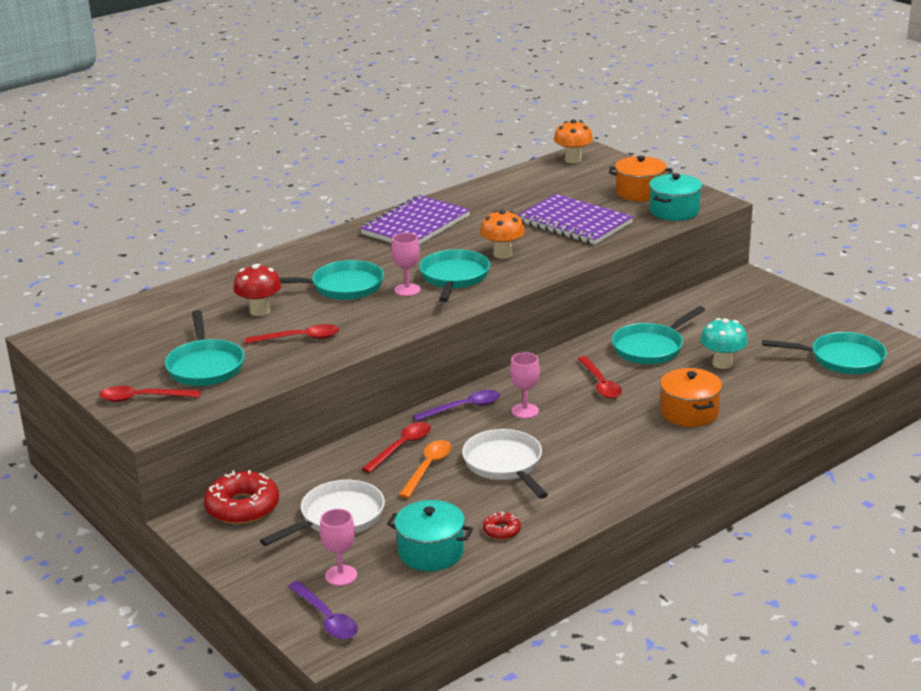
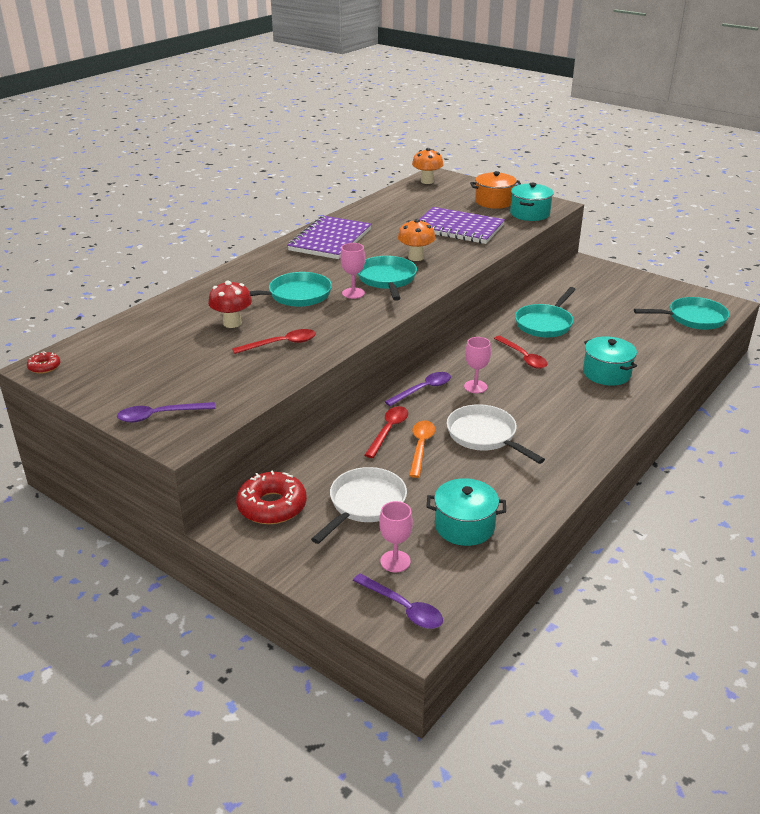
camera: 15 degrees left, 5 degrees up
(143, 398) = (160, 416): red spoon -> purple spoon
(205, 366) = (206, 378): turquoise pan -> none
(501, 531) = (515, 497): red donut -> red donut (44, 367)
(689, 412) = (606, 373): orange pot -> turquoise pot
(722, 363) = (607, 331): turquoise mushroom -> none

